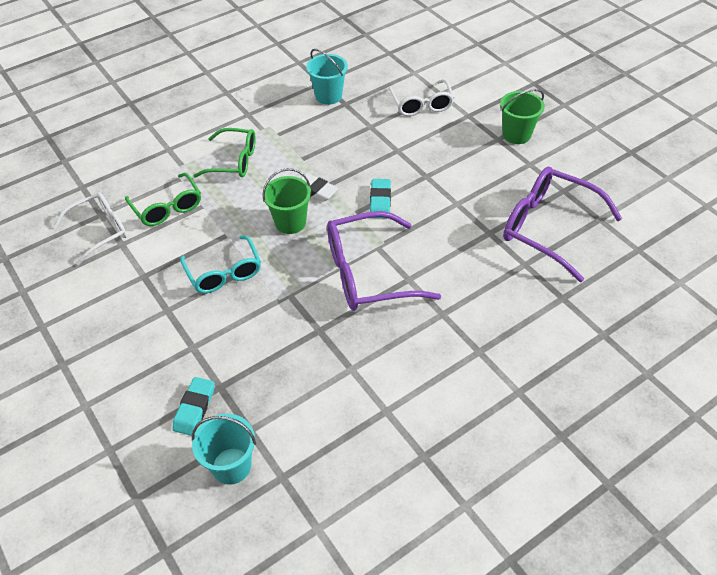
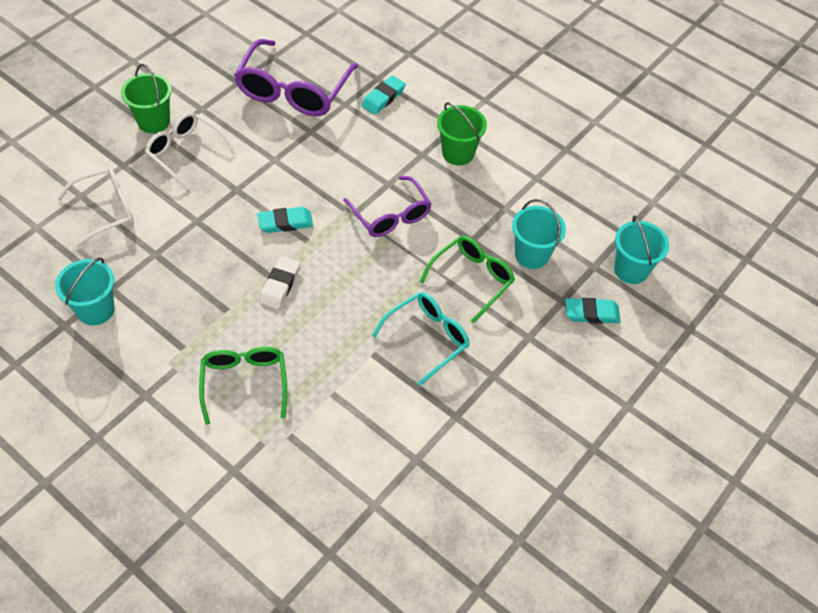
camera: 110 degrees left, 5 degrees up
(100, 230) = (401, 493): white glasses -> white glasses (185, 152)
(167, 208) = (344, 430): green glasses -> green glasses (472, 279)
(284, 376) = (532, 255): none -> turquoise bucket
(290, 222) = (337, 296): green bucket -> green bucket (458, 153)
(367, 273) = (391, 216): purple glasses -> purple glasses, size x0.64
(531, 297) = (383, 98): none -> turquoise eraser

